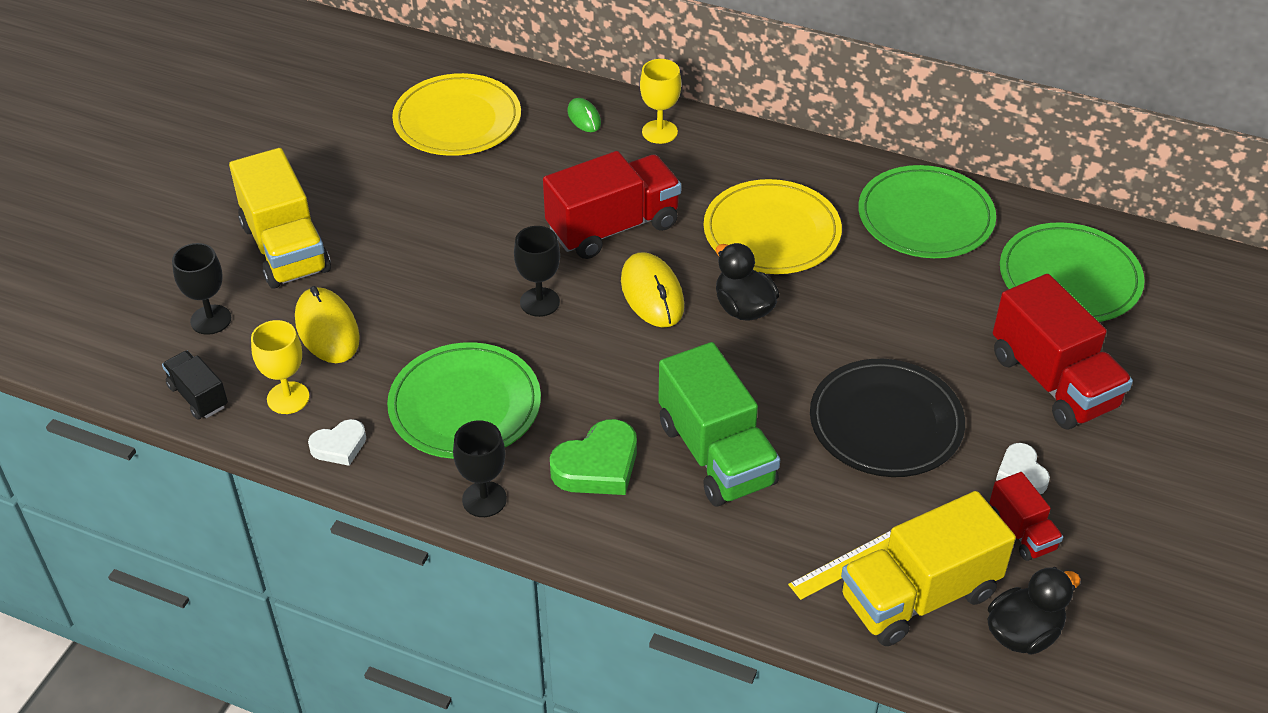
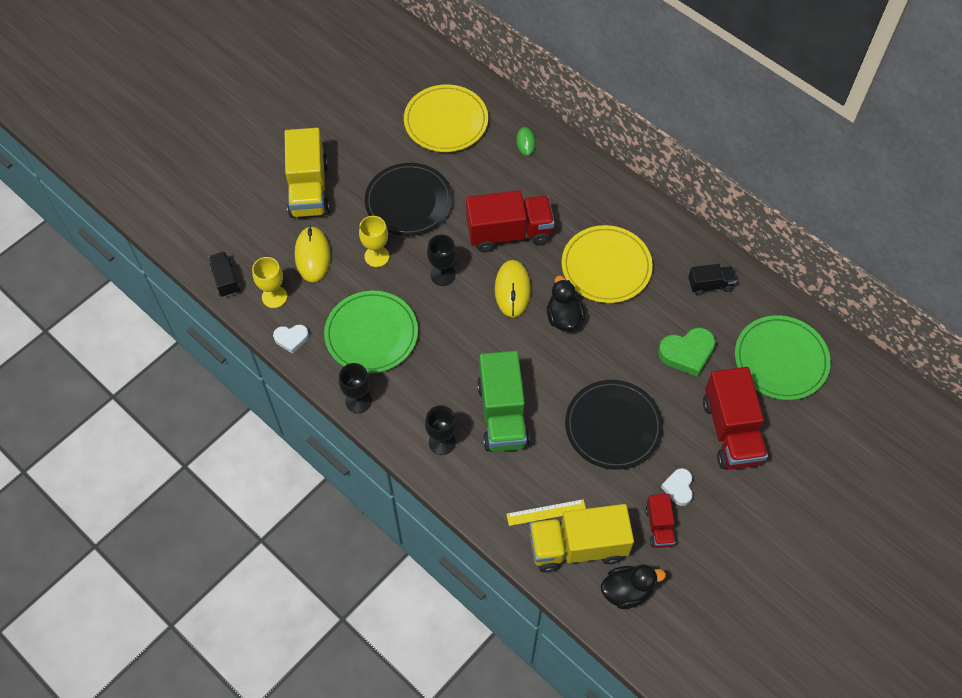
camera: 20 degrees right, 15 degrees up
(211, 320) = (249, 228): black goblet -> black goblet (442, 442)
(446, 226) = (409, 202): none -> black plate
(597, 466) = (431, 400): green heart -> green heart (687, 353)
(659, 132) = (569, 167): yellow goblet -> yellow goblet (376, 256)
(925, 217) = (710, 285): green plate -> black truck

